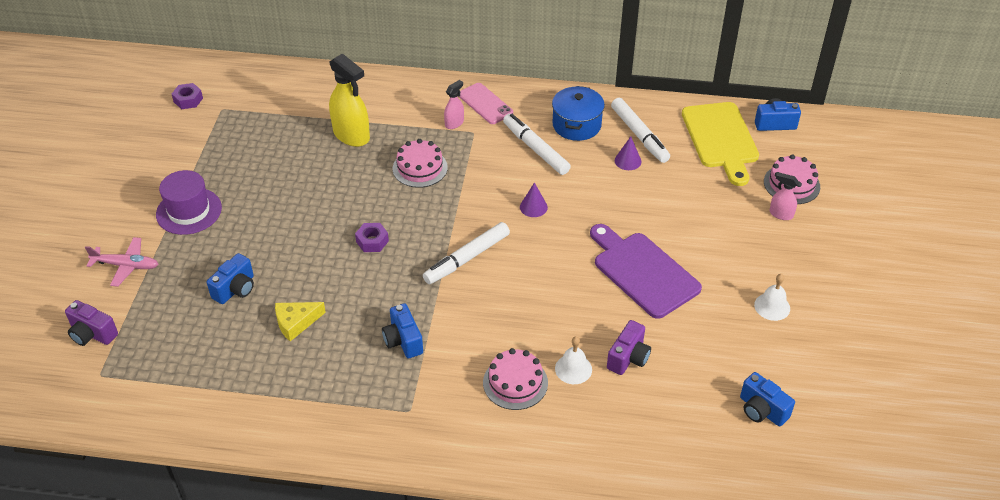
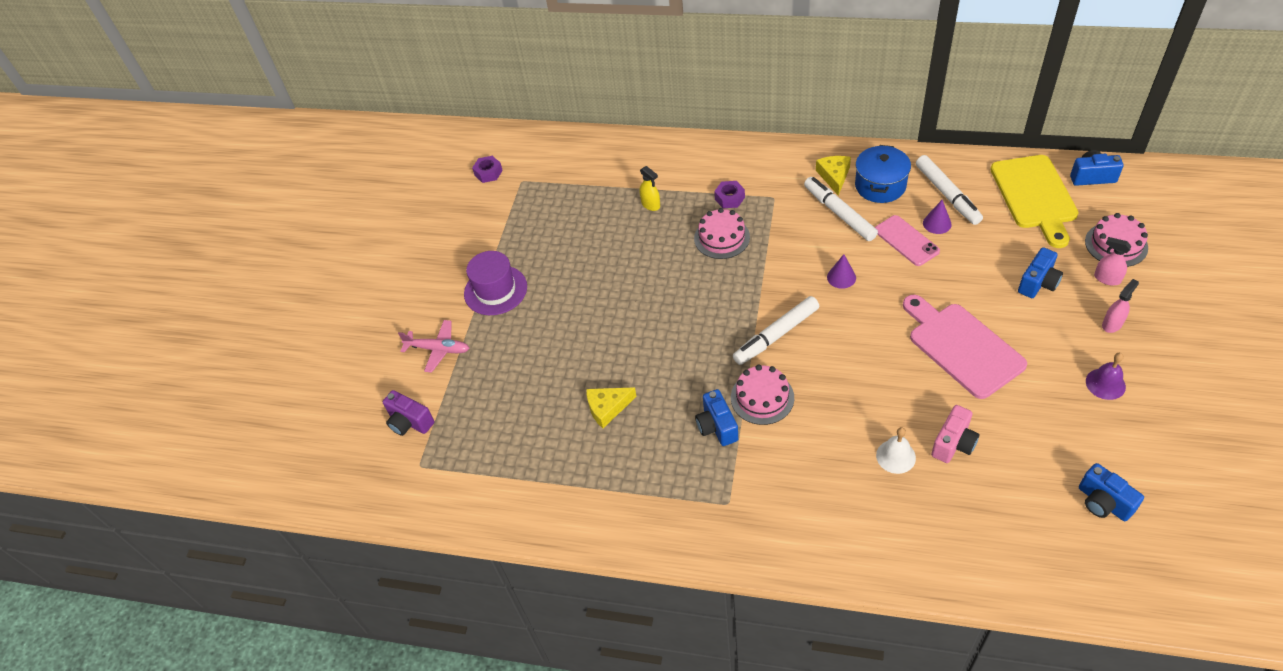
camera: 10 degrees right, 5 degrees up
(235, 289) = (546, 373): blue camera -> blue camera (1038, 283)
(351, 135) = (651, 205): yellow spray bottle -> yellow spray bottle, size x0.51
(372, 241) = (678, 318): purple nut -> purple nut (729, 198)
(454, 123) = (753, 188): pink spray bottle -> pink spray bottle (1112, 324)
(485, 104) = (784, 166): pink phone -> pink phone (906, 241)
(515, 382) = (835, 472): pink cake -> pink cake (762, 397)
(533, 115) = (834, 176): none -> yellow cheese
(628, 358) = (953, 443): purple camera -> pink camera
(643, 272) = (962, 347): purple cutting board -> pink cutting board
(772, 306) = (1105, 384): white bell -> purple bell

